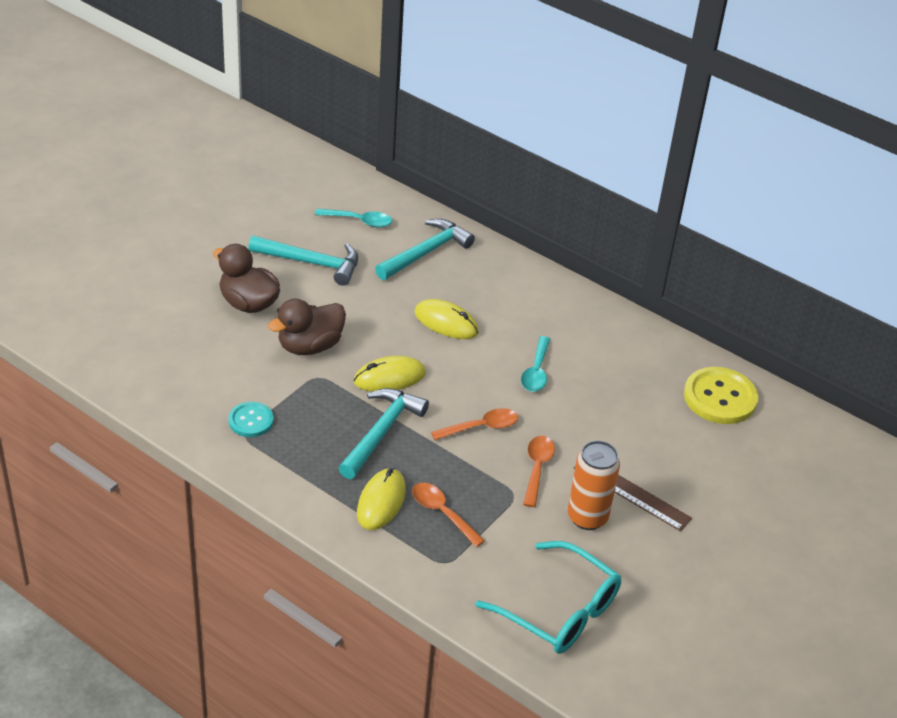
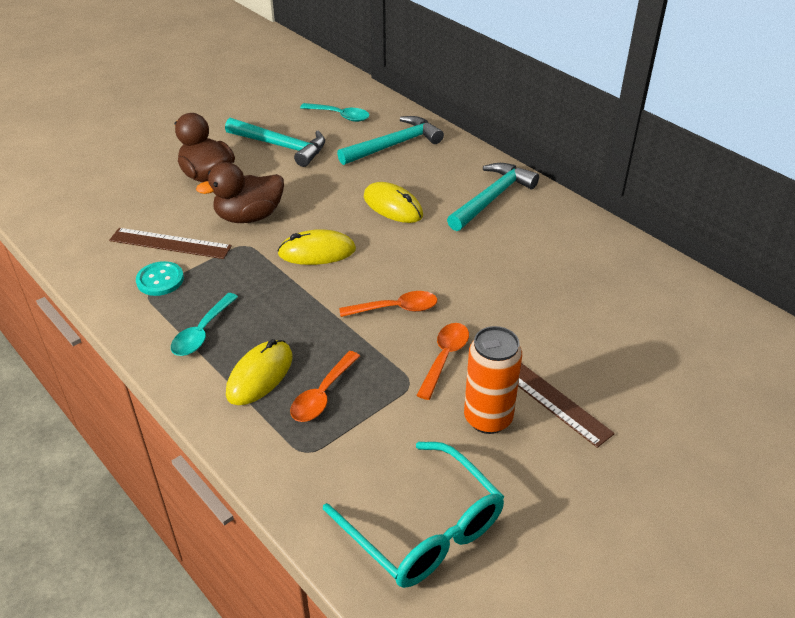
camera: 15 degrees right, 0 degrees up
(244, 382) = (170, 243): none -> brown ruler
(381, 432) = (288, 304): turquoise hammer -> turquoise hammer (491, 198)
(442, 513) = (322, 395): orange spoon -> orange spoon turned 120 degrees counterclockwise
(536, 371) = (472, 259): turquoise spoon -> turquoise spoon (202, 332)
(720, 398) = (671, 303): yellow button -> none

